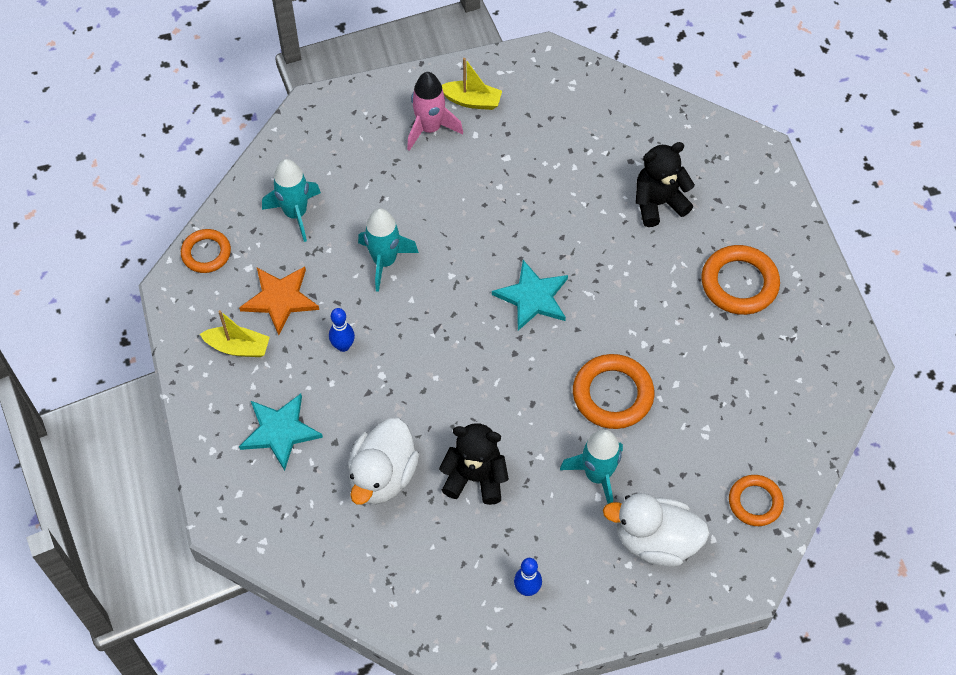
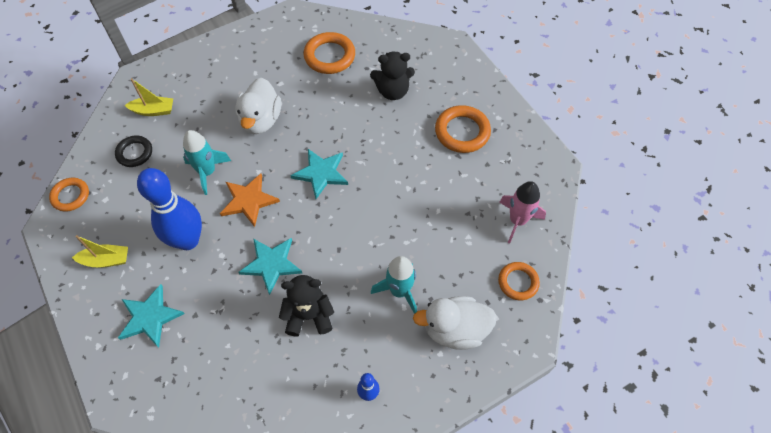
camera: 15 degrees left, 0 degrees up
(280, 299) = (133, 217): orange star -> orange star (249, 200)
(295, 213) = (134, 153): turquoise rocket -> black ring
(343, 346) = (188, 240): blue bowling pin -> blue bowling pin, size x2.28
(383, 476) = (237, 332): white duck -> white duck (261, 120)
(430, 129) = (222, 75): pink rocket -> pink rocket (517, 220)
(442, 402) = (271, 264): none -> turquoise star
(472, 101) = (248, 51): yellow boat -> yellow boat (153, 111)
(612, 394) = (395, 229): orange ring -> orange ring (329, 56)
(658, 203) = (392, 91): black teddy bear -> black teddy bear turned 150 degrees counterclockwise

